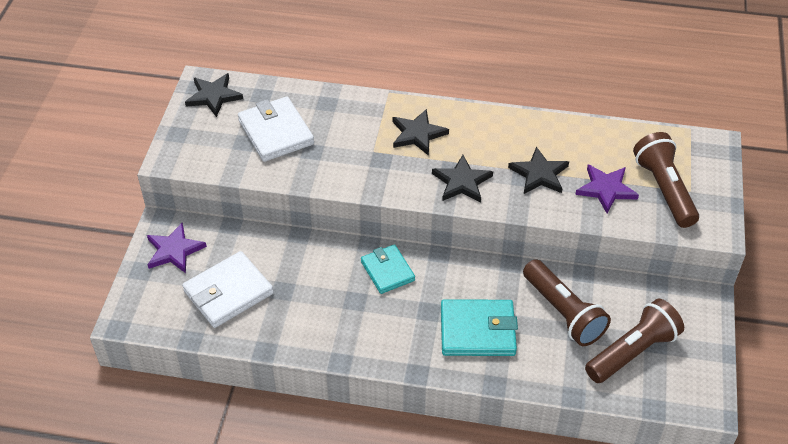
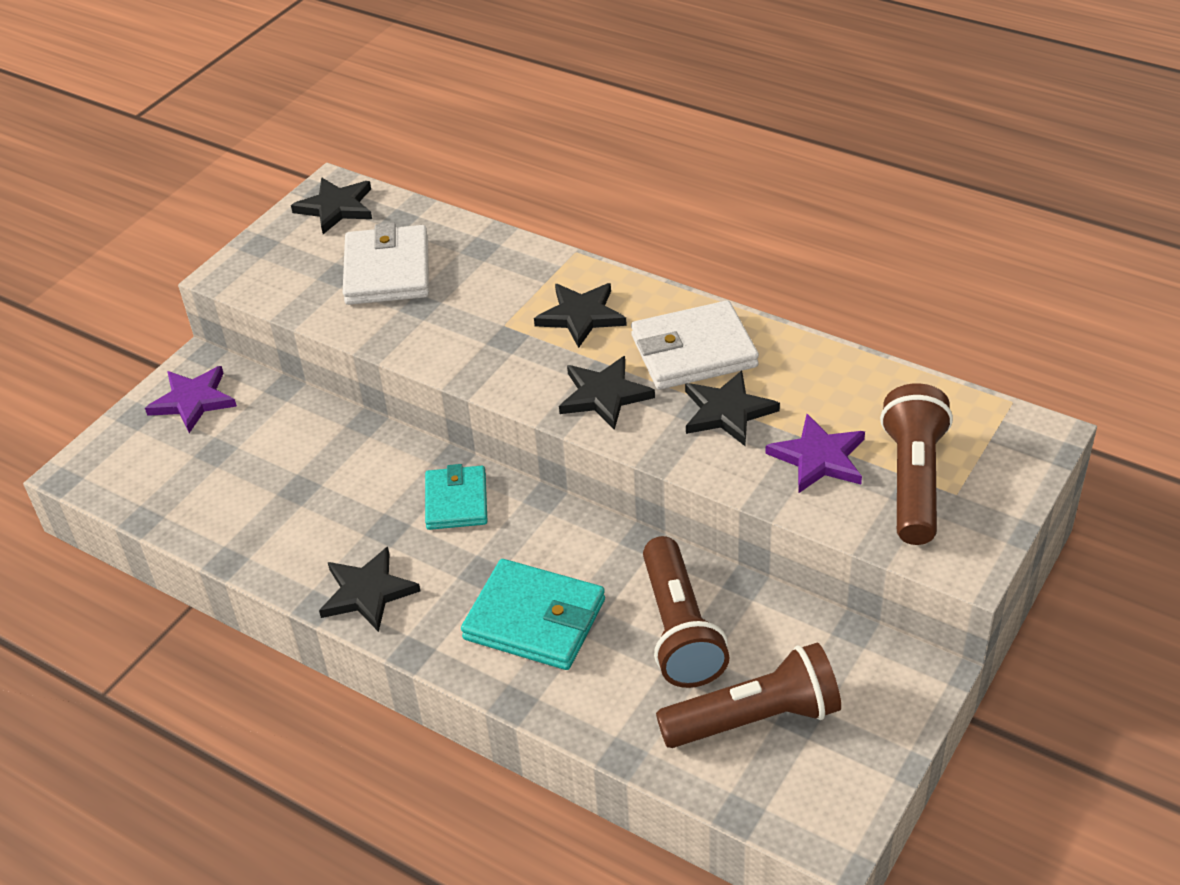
camera: 25 degrees right, 5 degrees down
(228, 292) = (227, 473): white wallet -> white wallet (693, 351)
(367, 344) = (367, 592): none -> black star

